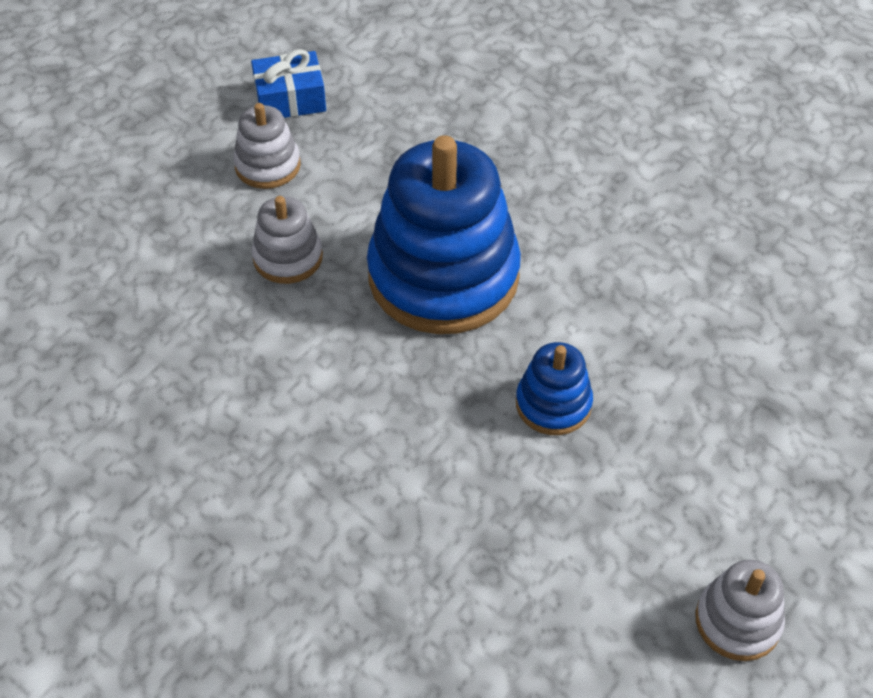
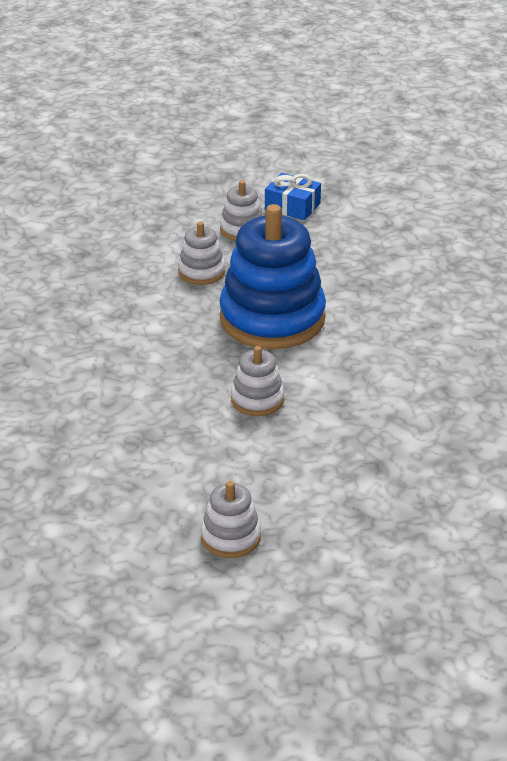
camera: 40 degrees right, 15 degrees down
(553, 404) = (257, 399): blue stacking toy -> white stacking toy

